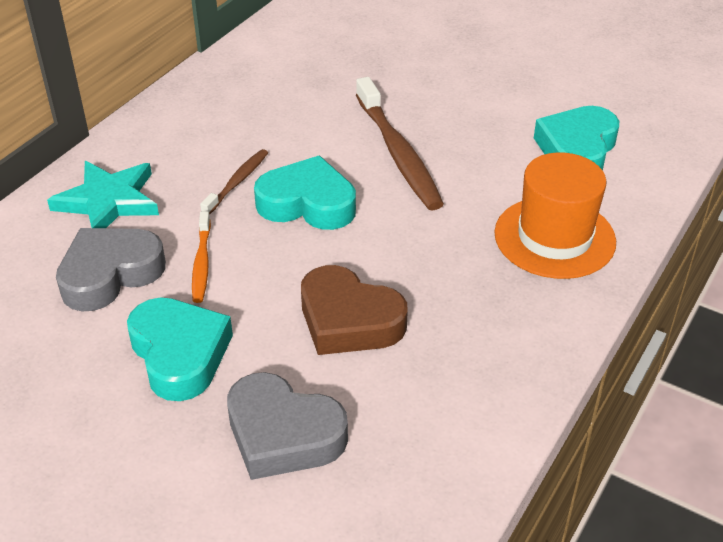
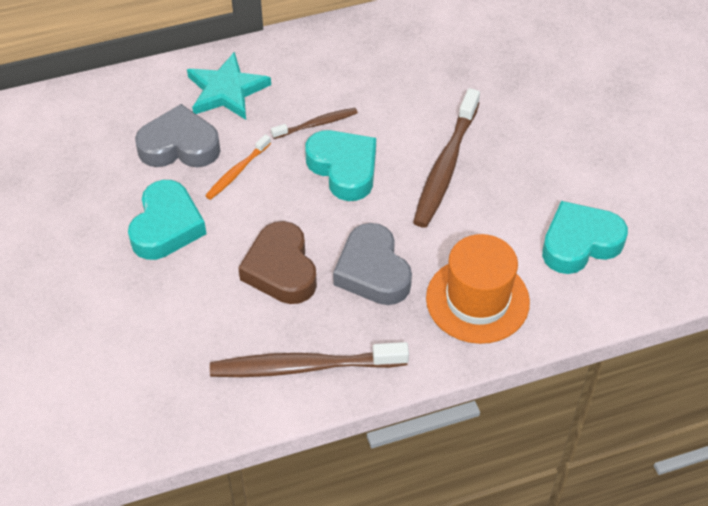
camera: 40 degrees right, 10 degrees up
(283, 434) = (171, 315): grey heart -> grey heart (373, 271)
(475, 390) = (304, 367): none -> brown toothbrush

